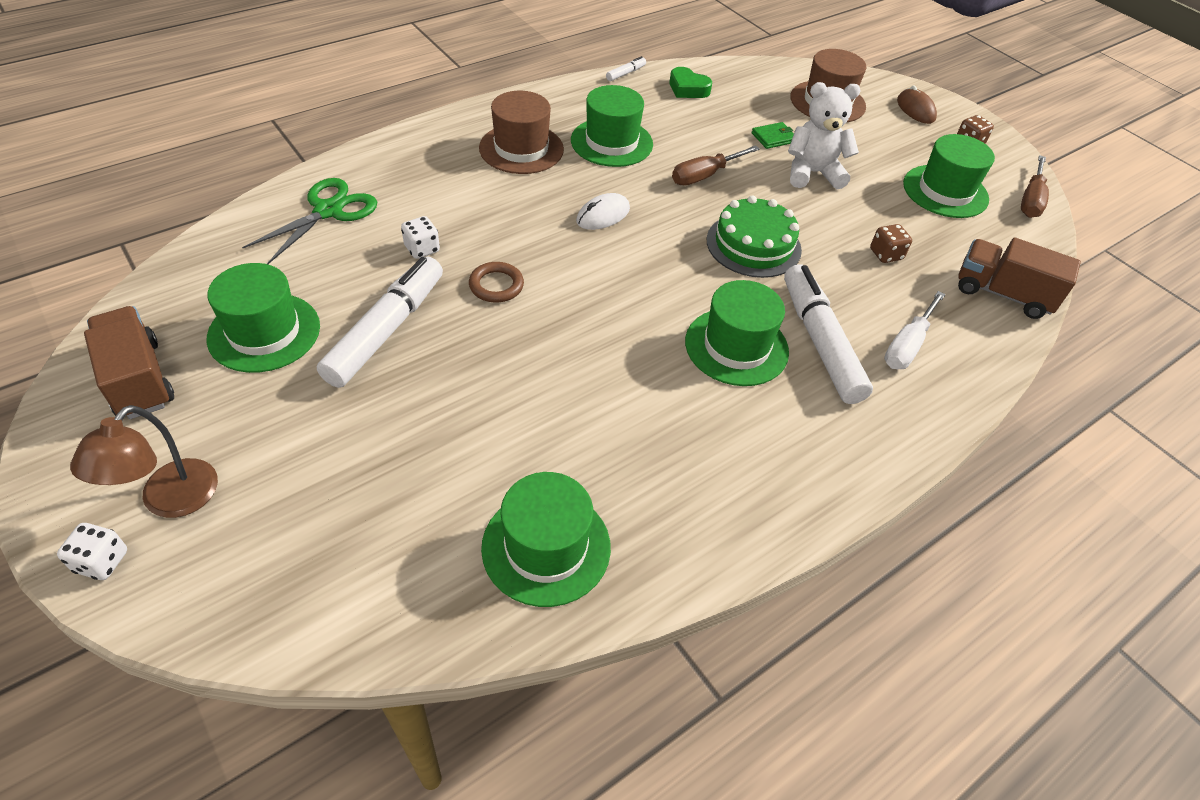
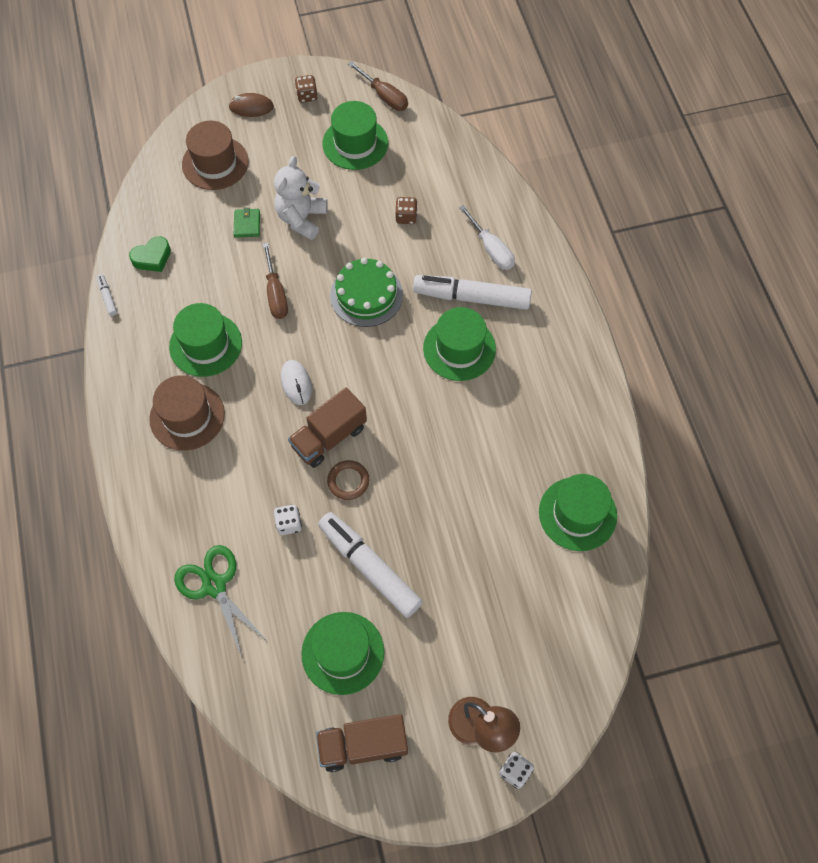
camera: 65 degrees left, 15 degrees up
(1002, 294) = (466, 169): brown truck -> brown truck (329, 437)

